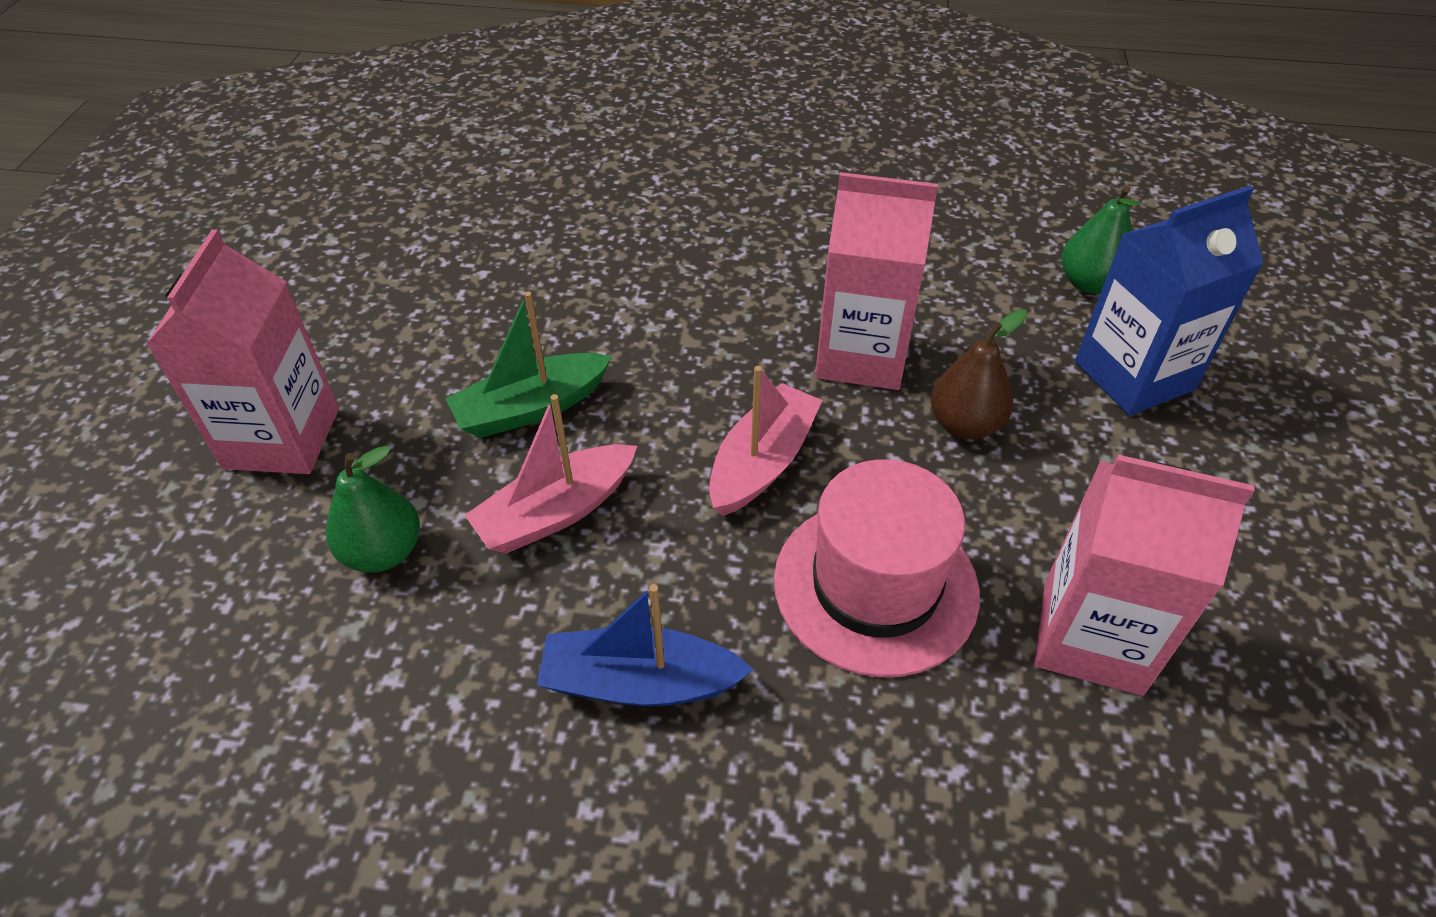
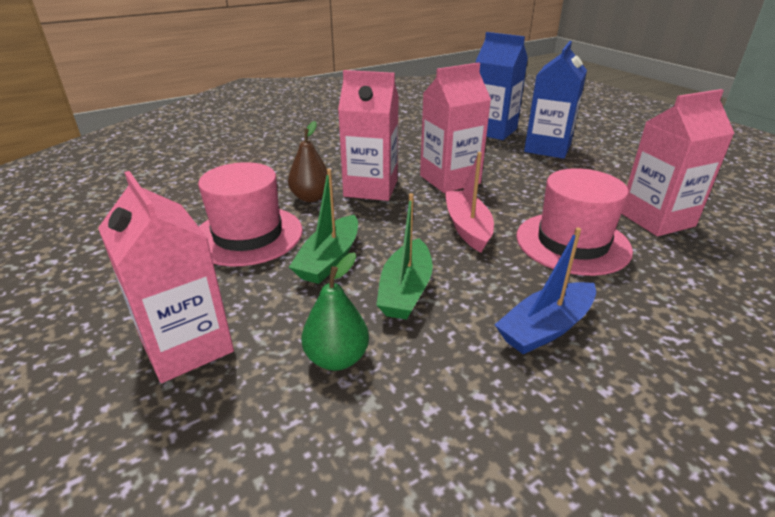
camera: 40 degrees left, 15 degrees down
(490, 313) = (248, 235): none -> pink hat
(556, 512) = (406, 290): pink boat -> green boat
(725, 311) = (371, 188): none -> pink carton
(965, 424) = (519, 183): brown pear -> brown pear (311, 197)
(1089, 283) = (493, 131): green pear -> blue carton

